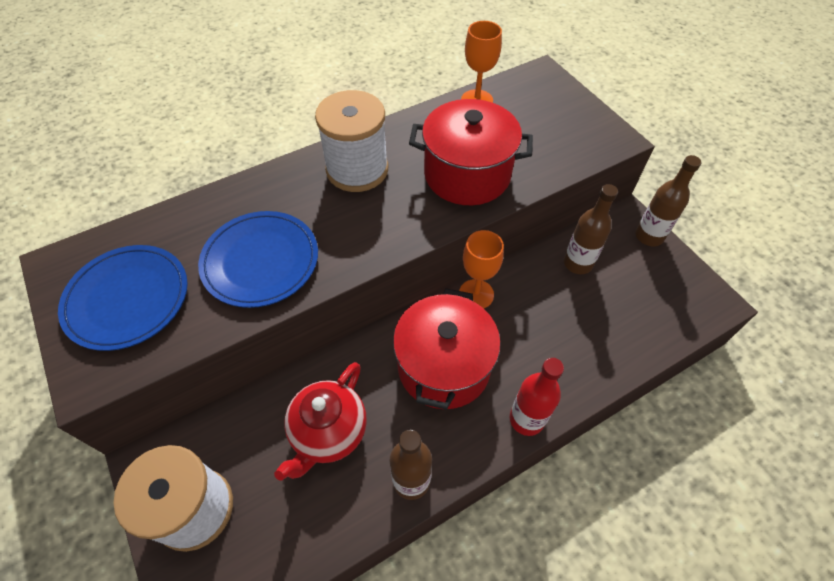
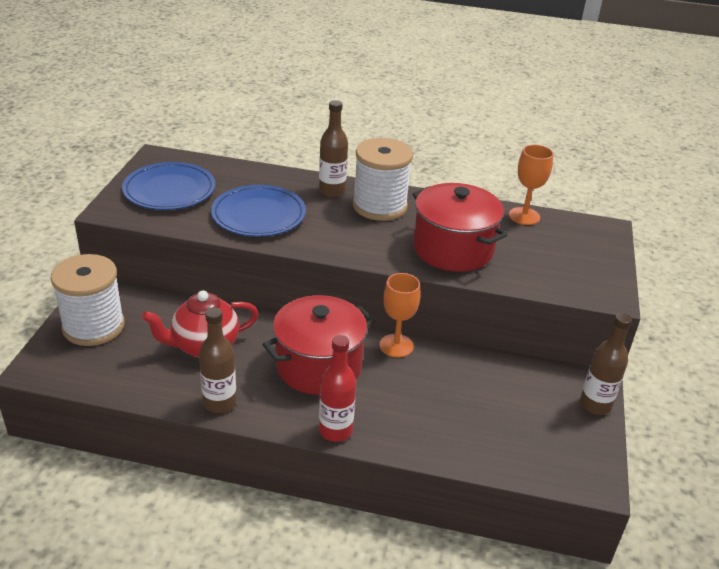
camera: 40 degrees right, 20 degrees down
(578, 263) = (504, 380): brown bottle -> brown bottle (332, 191)

